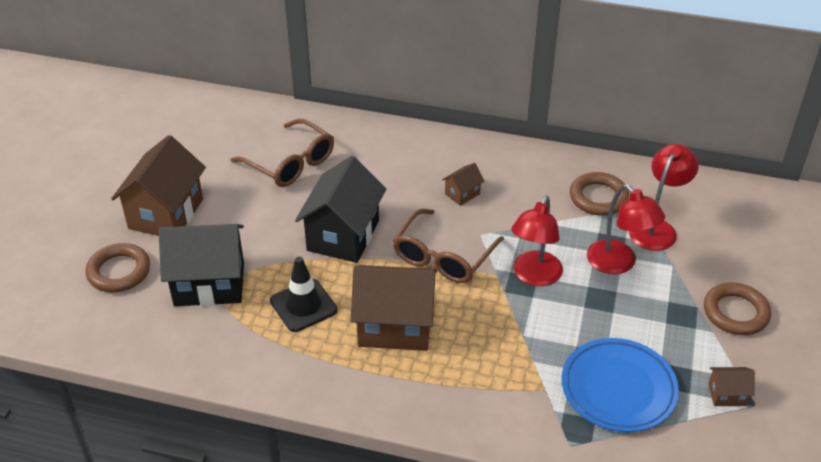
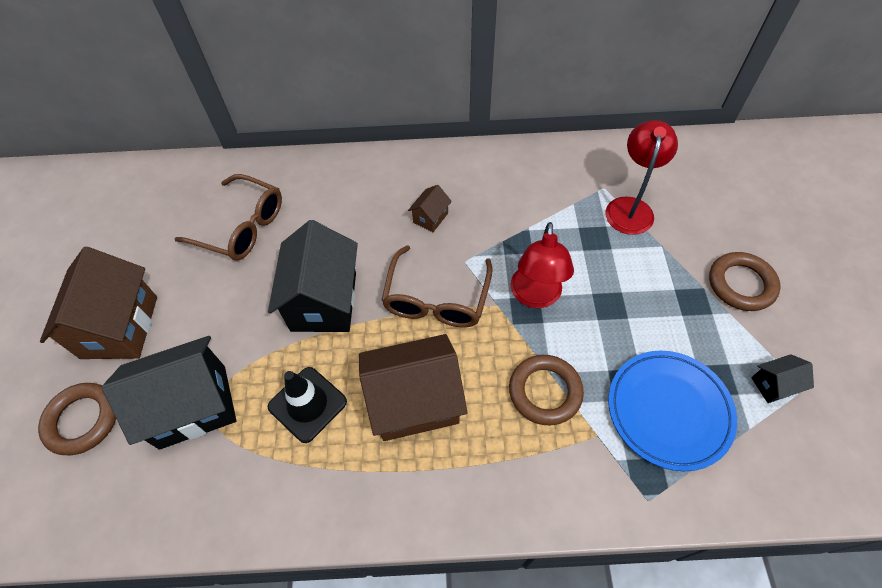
camera: 15 degrees left, 15 degrees up
(598, 198) = (563, 187): brown ring -> brown ring (545, 391)
(618, 264) = (611, 259): red lamp -> none
(727, 395) = (773, 385): brown house -> black house

